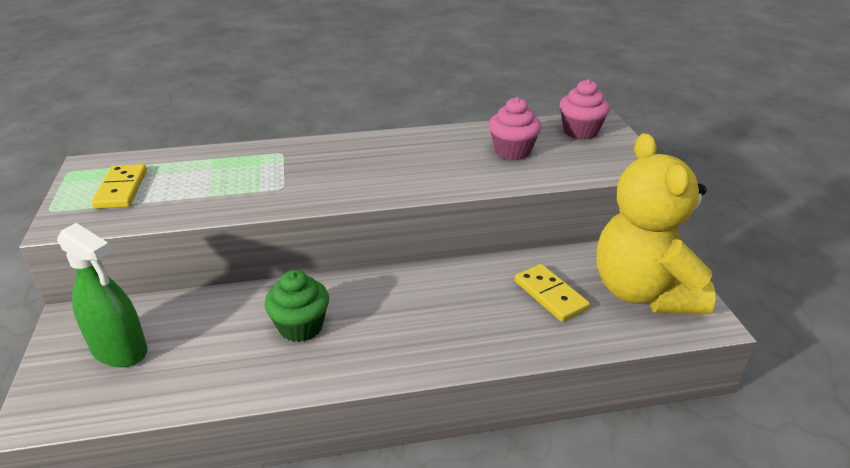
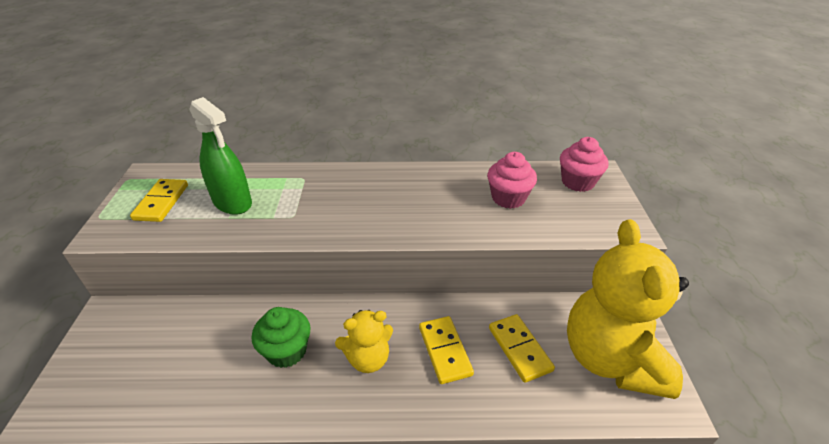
camera: 10 degrees right, 5 degrees up
(119, 350) = (132, 352): green spray bottle -> green spray bottle (232, 202)
(393, 322) = (368, 358): none -> yellow teddy bear
(473, 306) = (444, 351): none -> yellow domino

